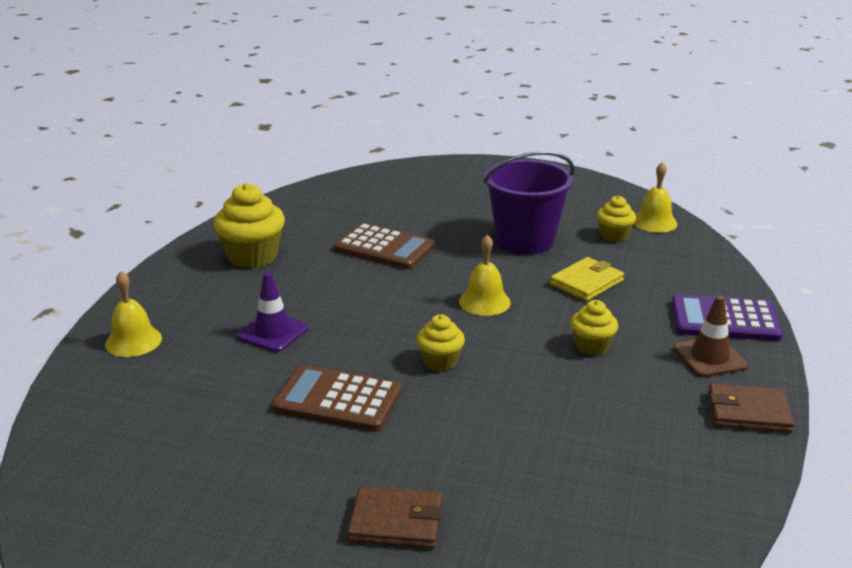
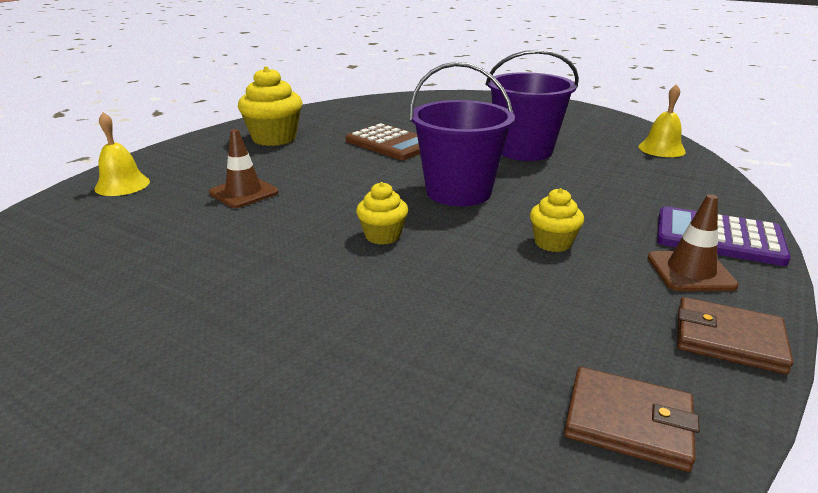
camera: 15 degrees right, 0 degrees up
(273, 332) = (244, 193): purple traffic cone -> brown traffic cone
(337, 399) = (257, 255): brown calculator -> none
(396, 521) = (220, 393): brown wallet -> brown wallet (628, 422)
(484, 302) = (458, 192): yellow bell -> purple bucket
(586, 282) = (571, 188): yellow wallet -> none
(614, 236) = (615, 155): yellow cupcake -> none

